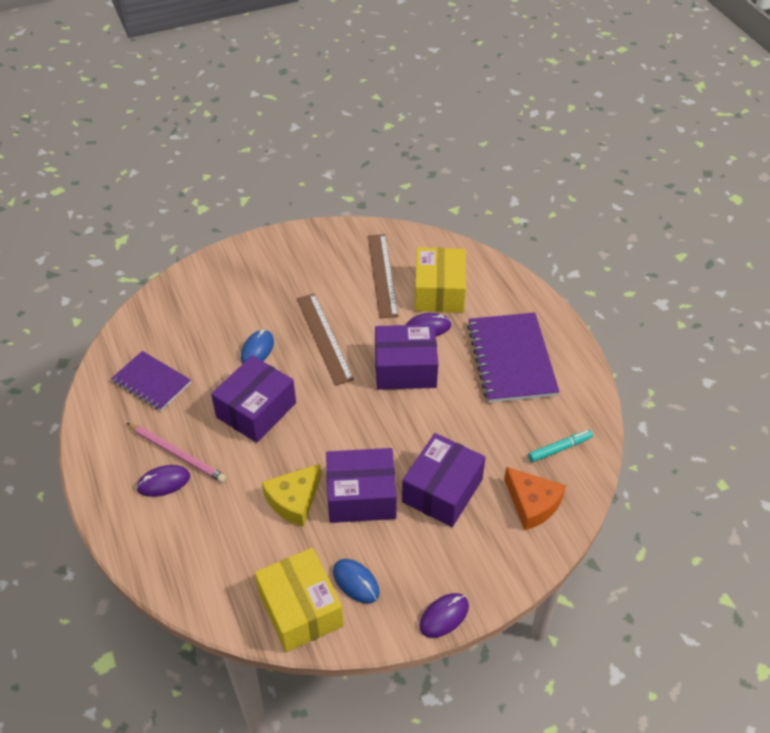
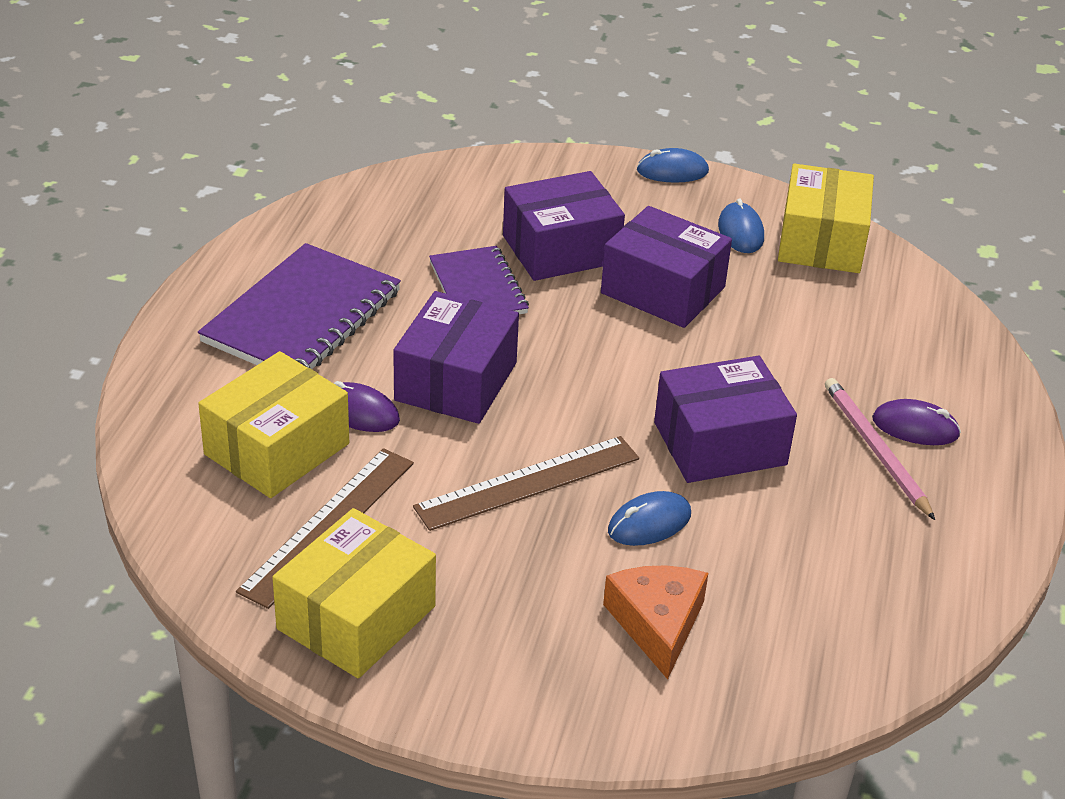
camera: 145 degrees left, 10 degrees down
(152, 382) = (859, 567): purple notebook -> purple notebook (477, 288)
(294, 500) = (750, 326): yellow cheese -> none
(324, 338) = (528, 483): brown ruler -> brown ruler turned 45 degrees clockwise
(334, 250) = (356, 617): none -> yellow box
(405, 368) = (455, 381): purple box -> purple box turned 75 degrees clockwise
(444, 616) = (672, 171): purple mouse -> blue mouse
(532, 504) = (475, 193): orange cheese -> orange cheese (657, 624)
(559, 448) = (378, 215): turquoise marker -> none

